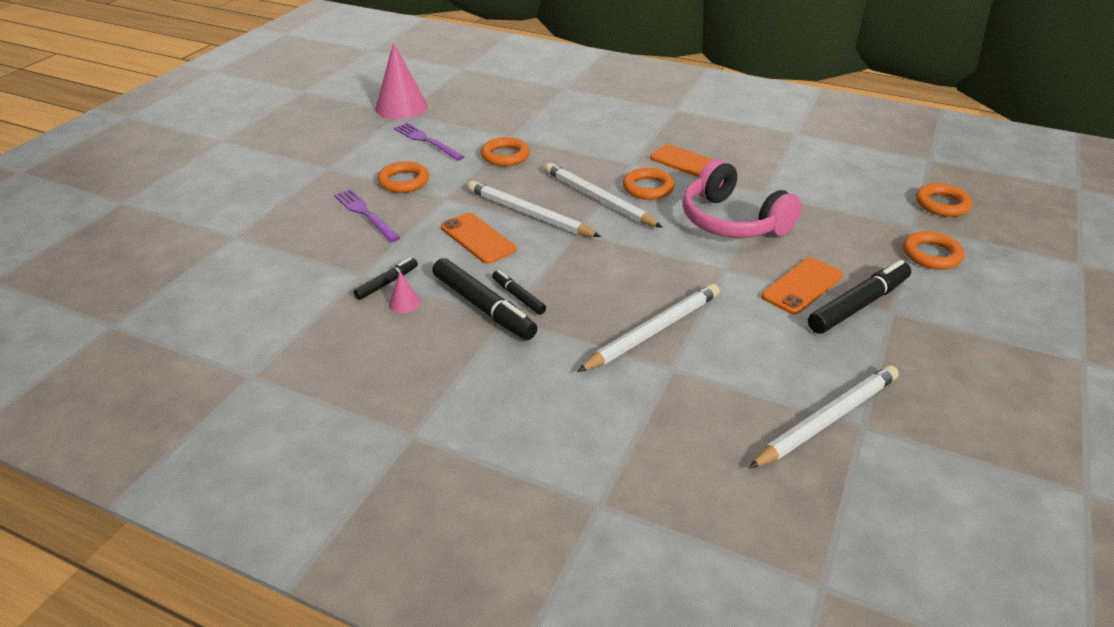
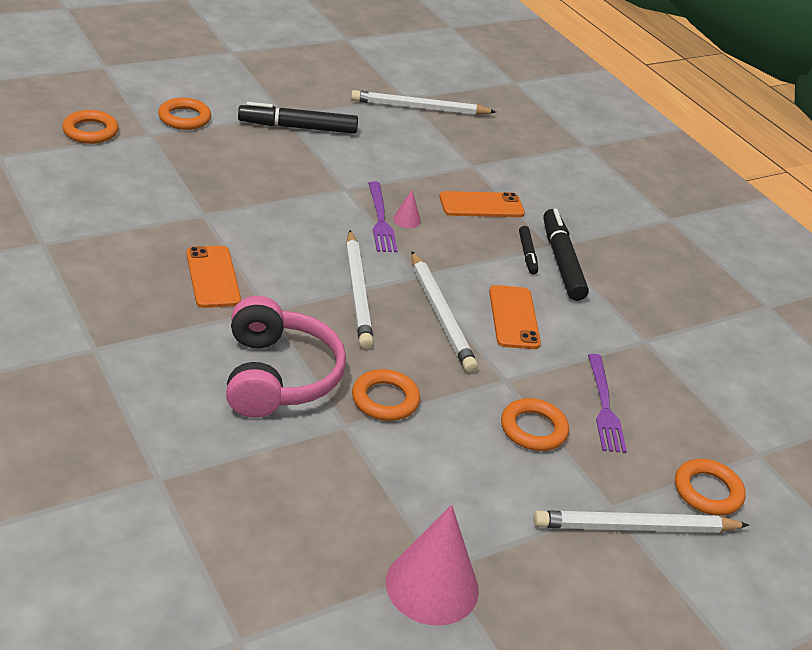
camera: 150 degrees left, 0 degrees up
(387, 283) = (626, 321): black marker -> none
(404, 303) = (622, 297): pink cone -> pink cone (407, 219)
(427, 141) = (454, 482): purple fork -> purple fork (380, 220)
(648, 188) = (295, 276): orange ring -> orange ring (707, 491)
(653, 331) = (456, 186): white pencil -> white pencil (635, 527)
(732, 221) = (276, 211): pink headphones -> pink headphones (277, 376)
(802, 286) = (312, 153): orange phone -> orange phone (481, 205)

